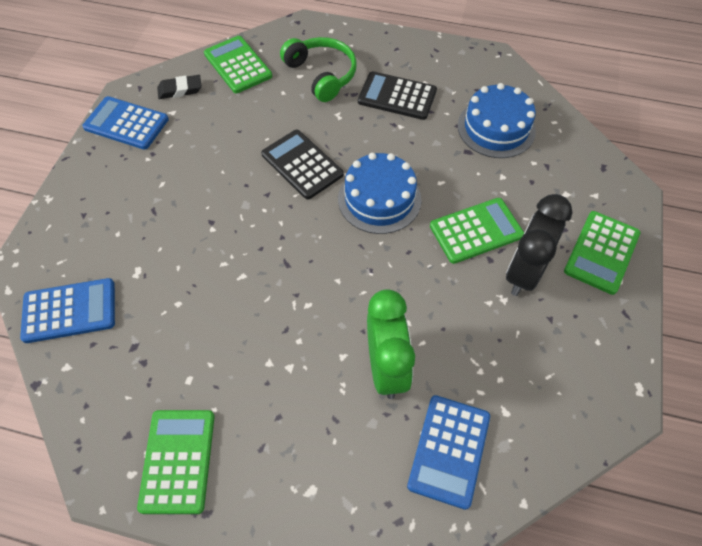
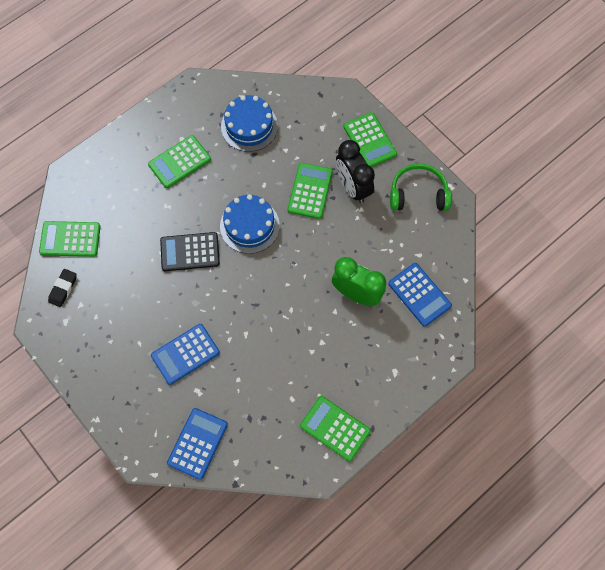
camera: 55 degrees left, 10 degrees up
(126, 123) = (67, 339): blue calculator -> blue calculator (185, 354)
(322, 74) = (123, 193): green headphones -> green headphones (418, 194)
(397, 96) = (179, 162): black calculator -> green calculator

